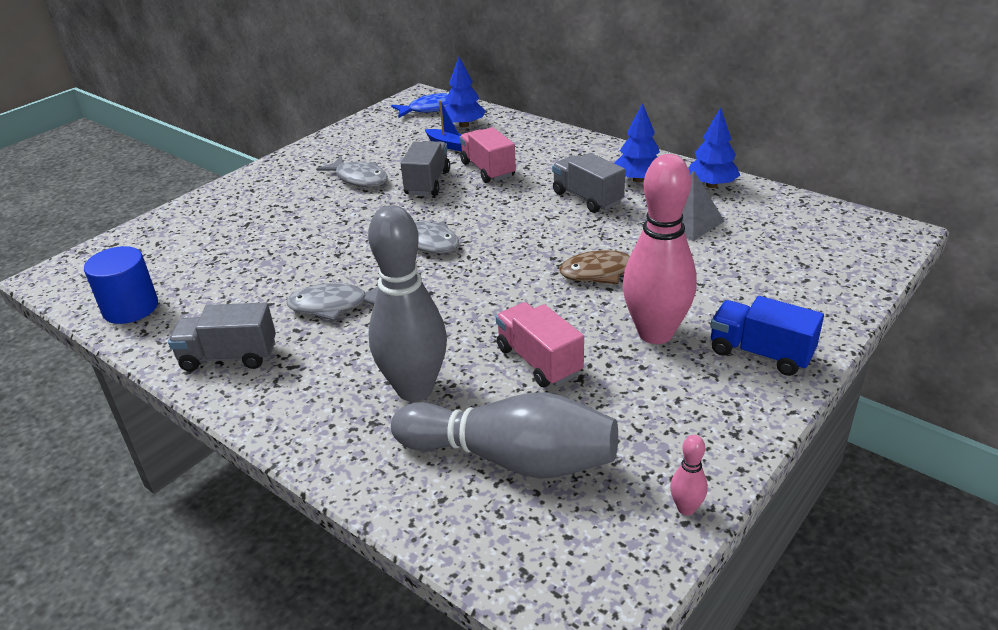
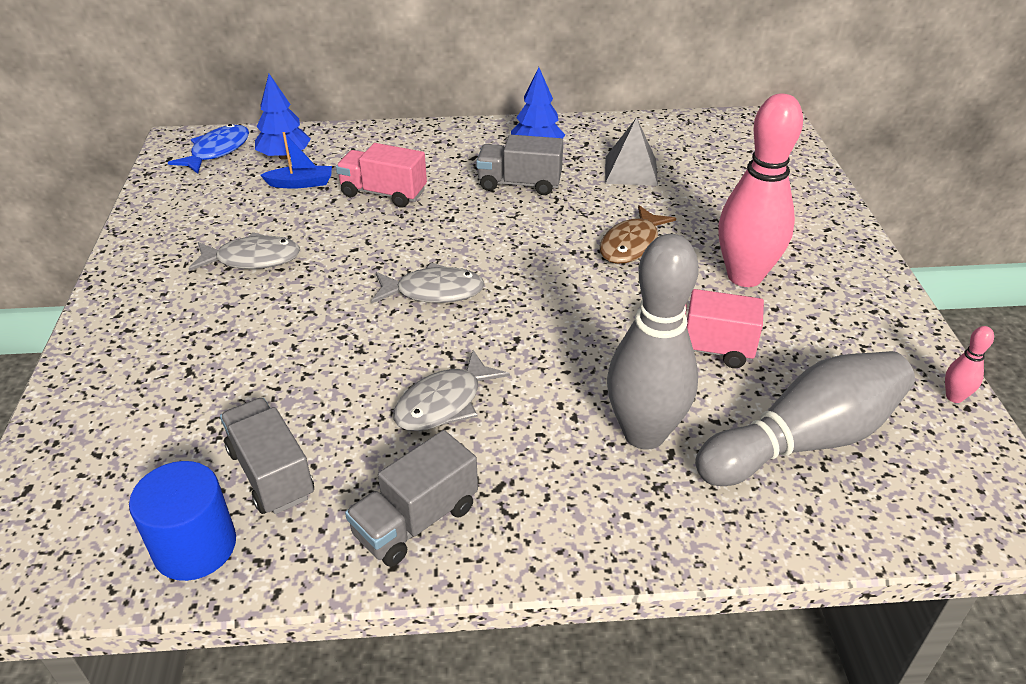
camera: 45 degrees left, 5 degrees up
(427, 183) = (340, 232): grey truck -> grey truck (271, 473)
(711, 185) = (601, 131): blue tree -> none
(760, 353) = (829, 254): blue truck -> none

